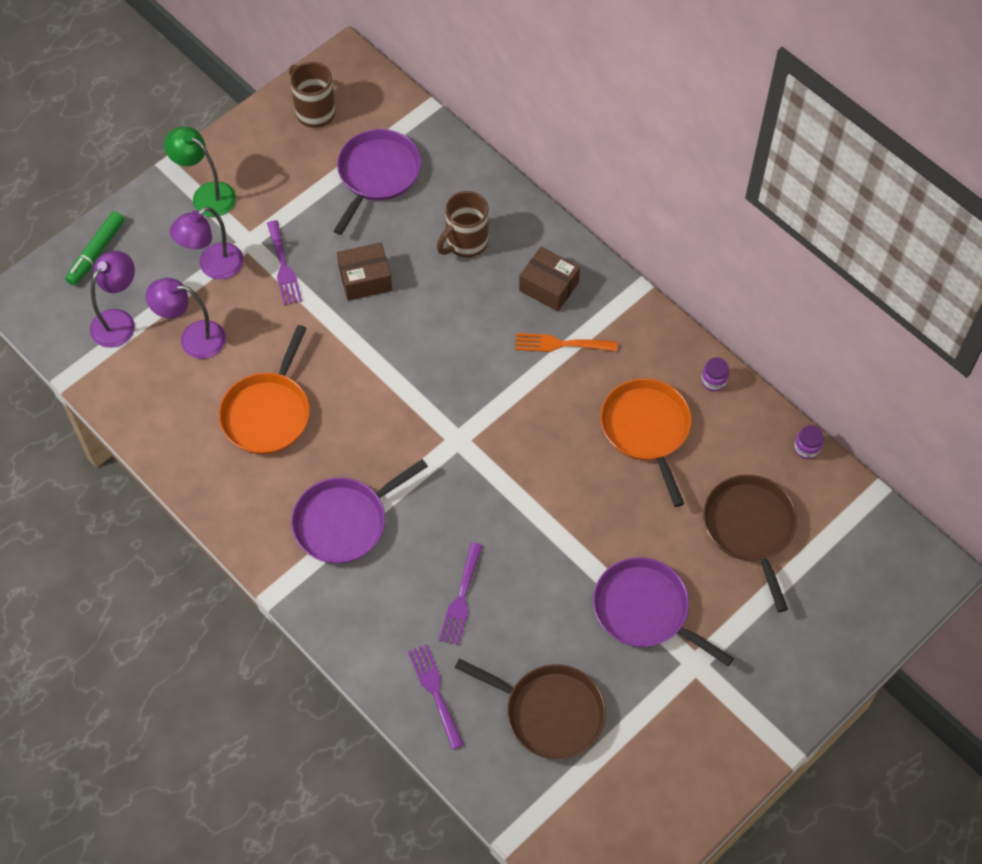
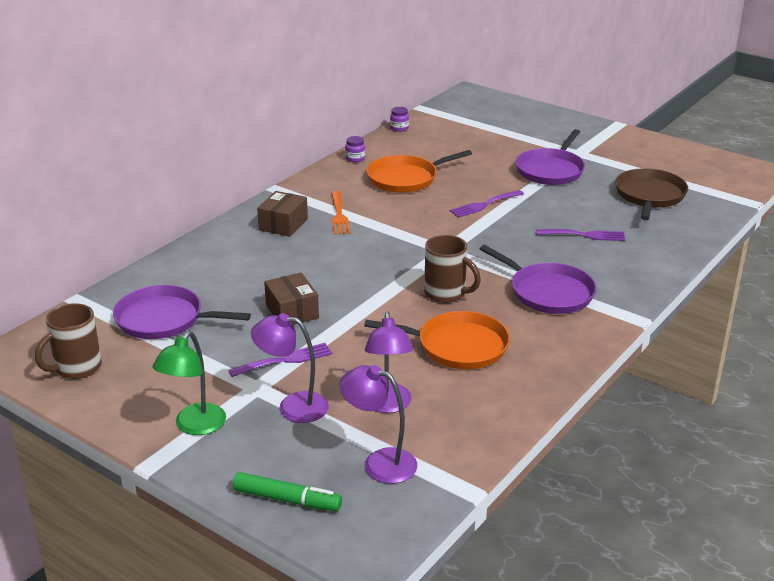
camera: 100 degrees left, 30 degrees down
(213, 266) = (293, 406): purple lamp -> purple lamp turned 150 degrees clockwise
(435, 692) = (666, 238): purple fork -> purple fork (484, 205)
(465, 243) = (242, 265): brown mug -> brown mug (446, 294)
(750, 528) = (469, 142): brown pan -> none

